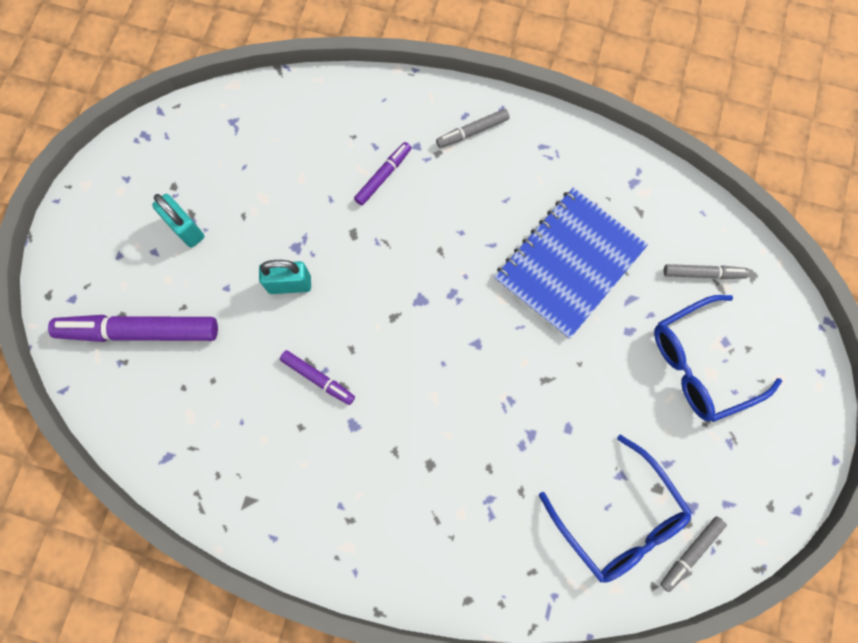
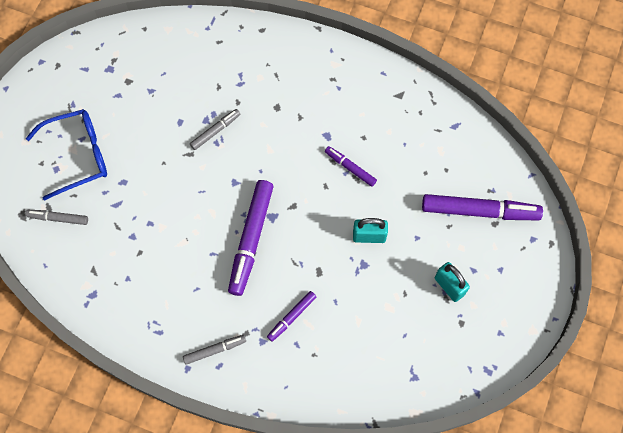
camera: 175 degrees left, 5 degrees down
(445, 267) = (251, 239): none -> purple marker
(569, 263) = (157, 234): blue notebook -> none
(619, 519) = (157, 66): blue glasses -> none
(690, 553) = (116, 44): grey marker -> grey marker (215, 131)

